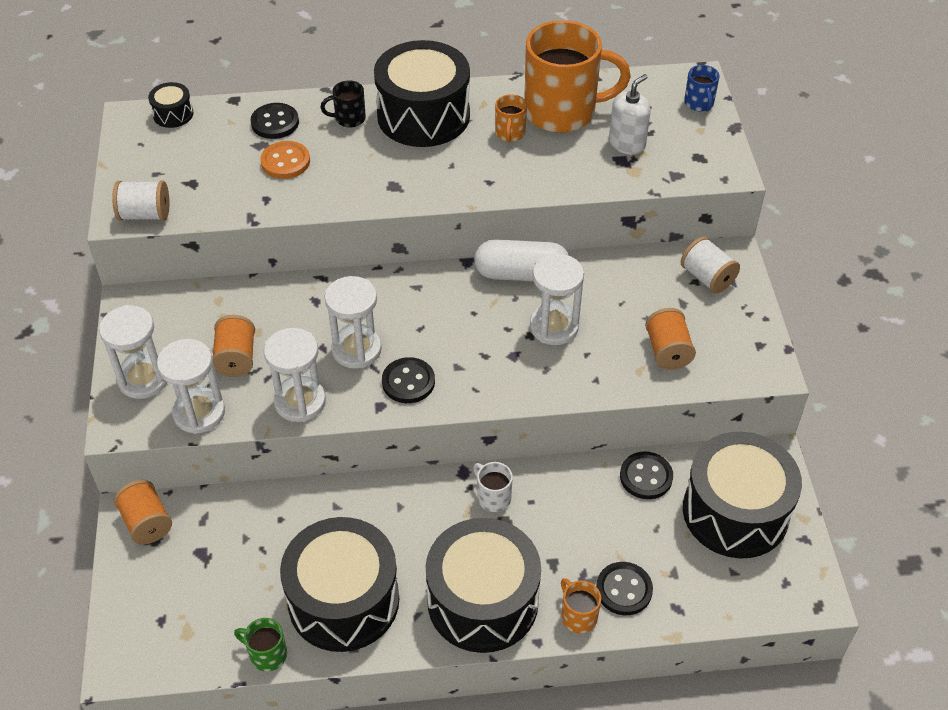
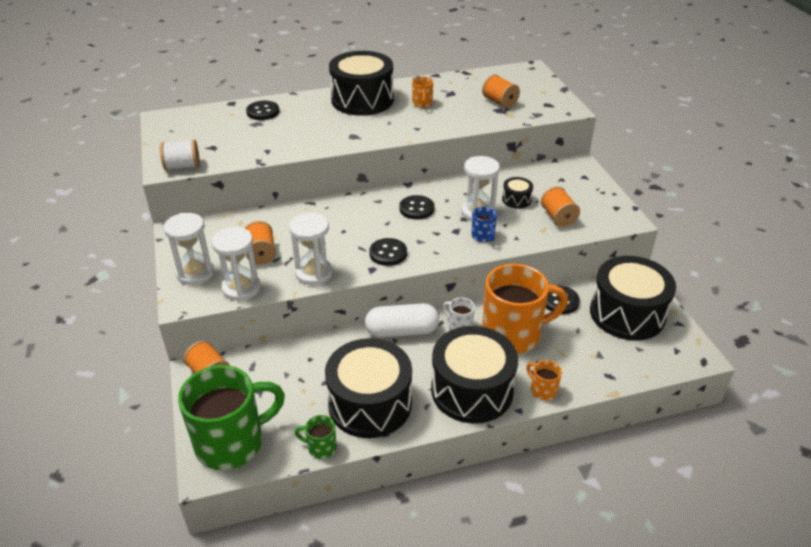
camera: 10 degrees left, 10 degrees down
(158, 629) = (232, 442): none -> green mug
(173, 114) = (190, 113): black drum -> black drum (516, 200)
(285, 162) = (275, 130): orange button -> none
(349, 119) = (313, 105): black mug -> none
(356, 349) = (346, 239): white hourglass -> none
(521, 274) = (446, 187): white capsule -> white capsule (402, 331)
(562, 112) = (452, 90): orange mug -> orange mug (513, 334)
(624, 590) = (569, 369): black button -> black button (416, 209)
(627, 144) = (499, 102): white soap dispenser -> orange spool
(699, 103) = (537, 79): blue mug -> blue mug (483, 236)
(707, 278) = (568, 176): white spool -> none

